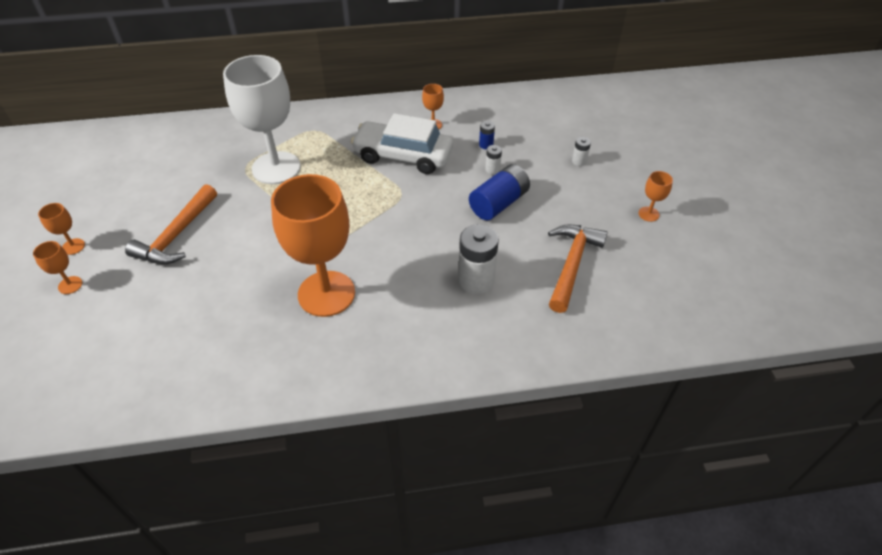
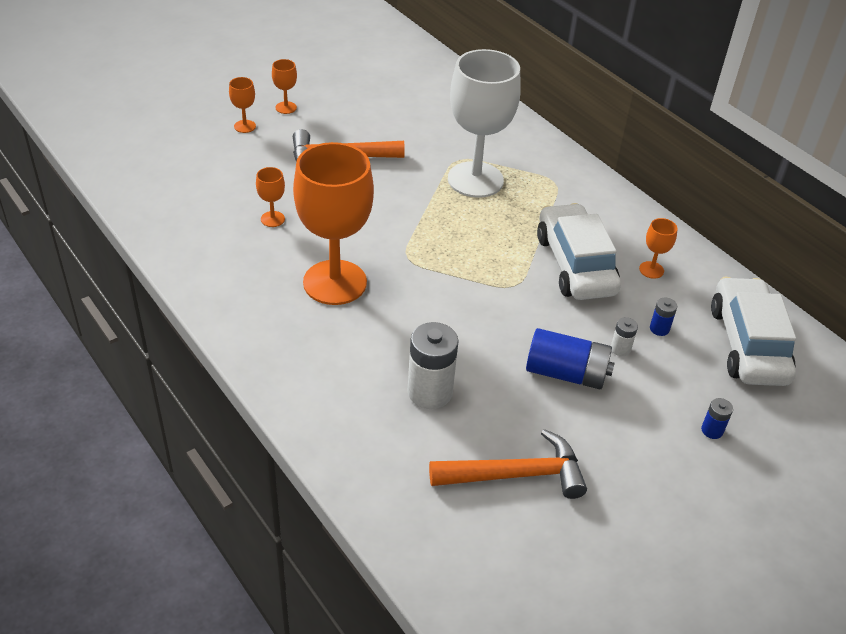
camera: 60 degrees right, 5 degrees down
(521, 115) = (747, 344): none -> white car
(579, 161) = (712, 430): white battery -> blue battery
(648, 214) = (672, 536): orange goblet -> orange goblet (272, 219)

